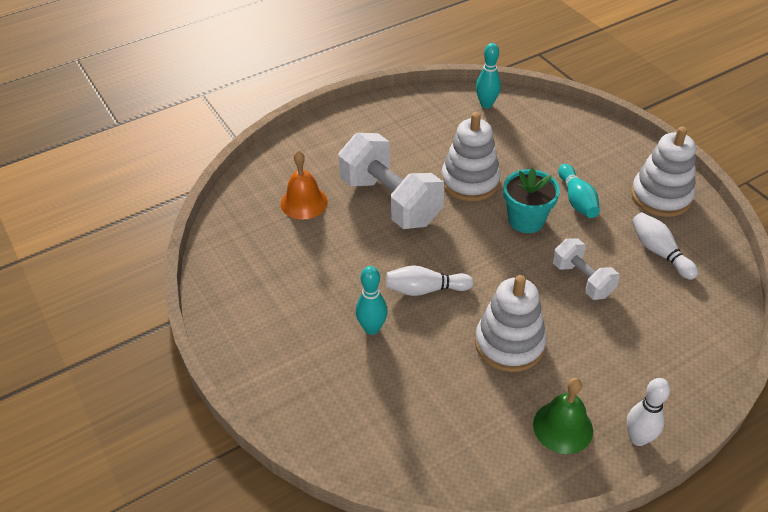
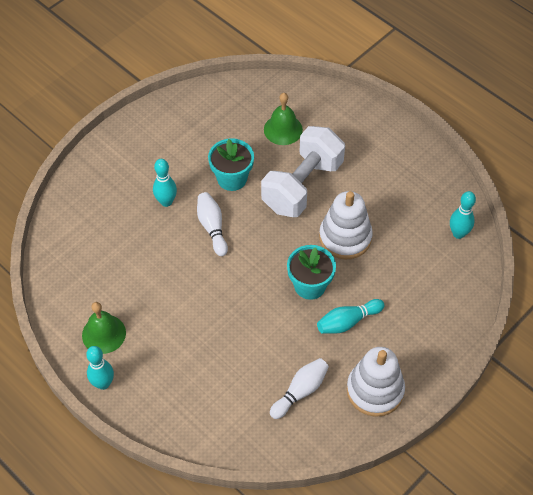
camera: 75 degrees right, 10 degrees up
(304, 202) = (283, 129): orange bell -> green bell
(358, 259) = (232, 178): none -> turquoise flower pot
(509, 344) = (172, 291): white stacking toy -> none
(582, 280) = (251, 334): white dumbbell -> none
(638, 438) = (103, 383): white bowling pin -> turquoise bowling pin

